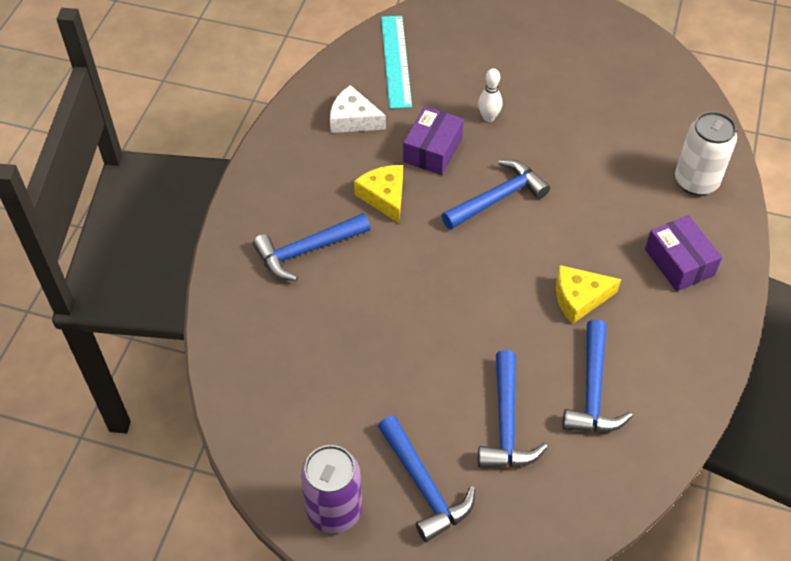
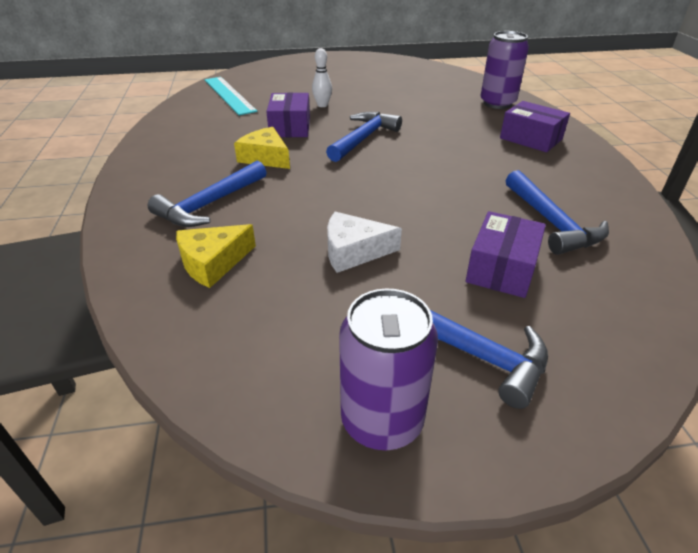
camera: 25 degrees left, 15 degrees down
(353, 119) = (210, 125): white cheese -> white cheese (353, 251)
(506, 423) = (502, 268): blue hammer -> purple box
(579, 298) = (480, 173): yellow cheese -> yellow cheese (213, 262)
(696, 181) = (497, 103): white can -> purple can

